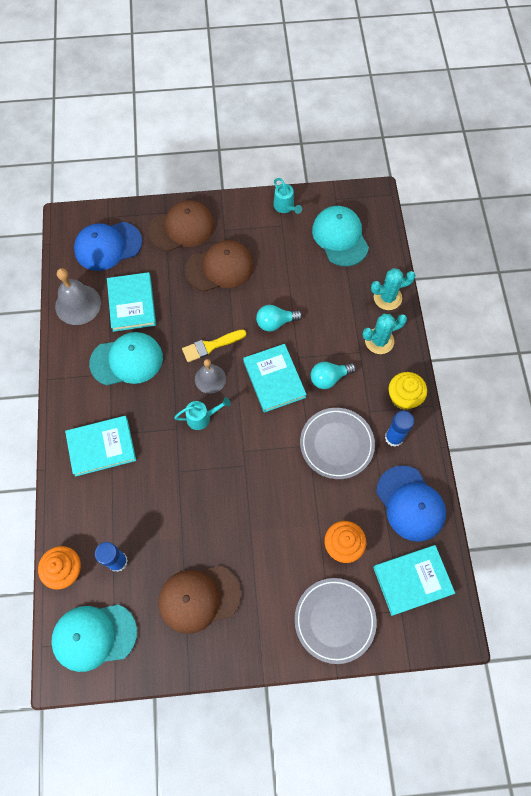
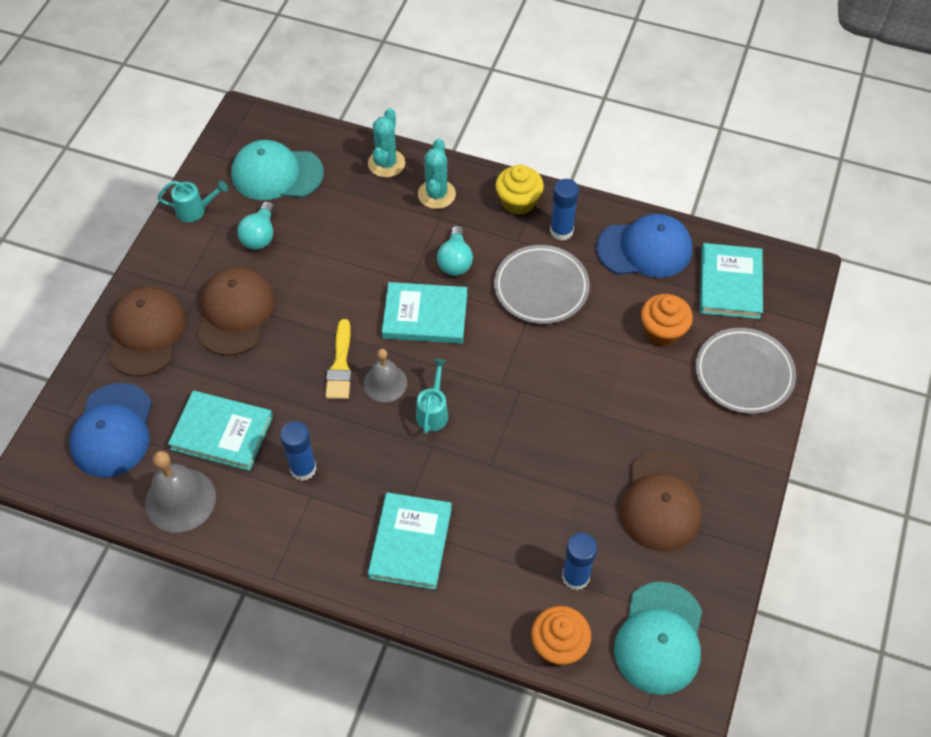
camera: 65 degrees left, 10 degrees down
(127, 360) = (303, 469): turquoise cap -> blue glue stick
(275, 322) = (350, 284): turquoise light bulb -> turquoise light bulb (260, 235)

